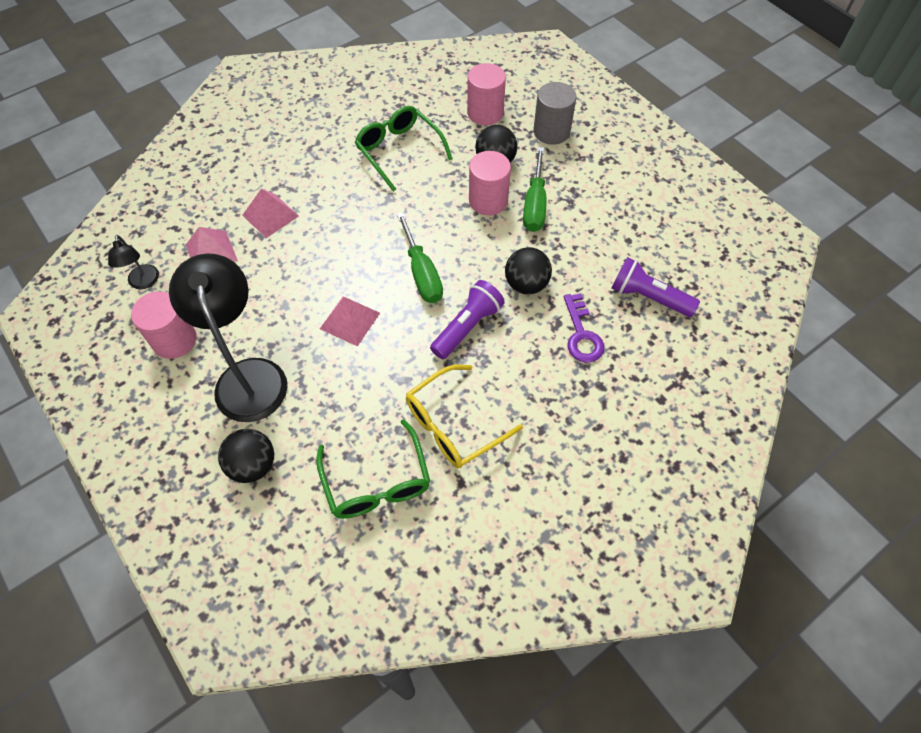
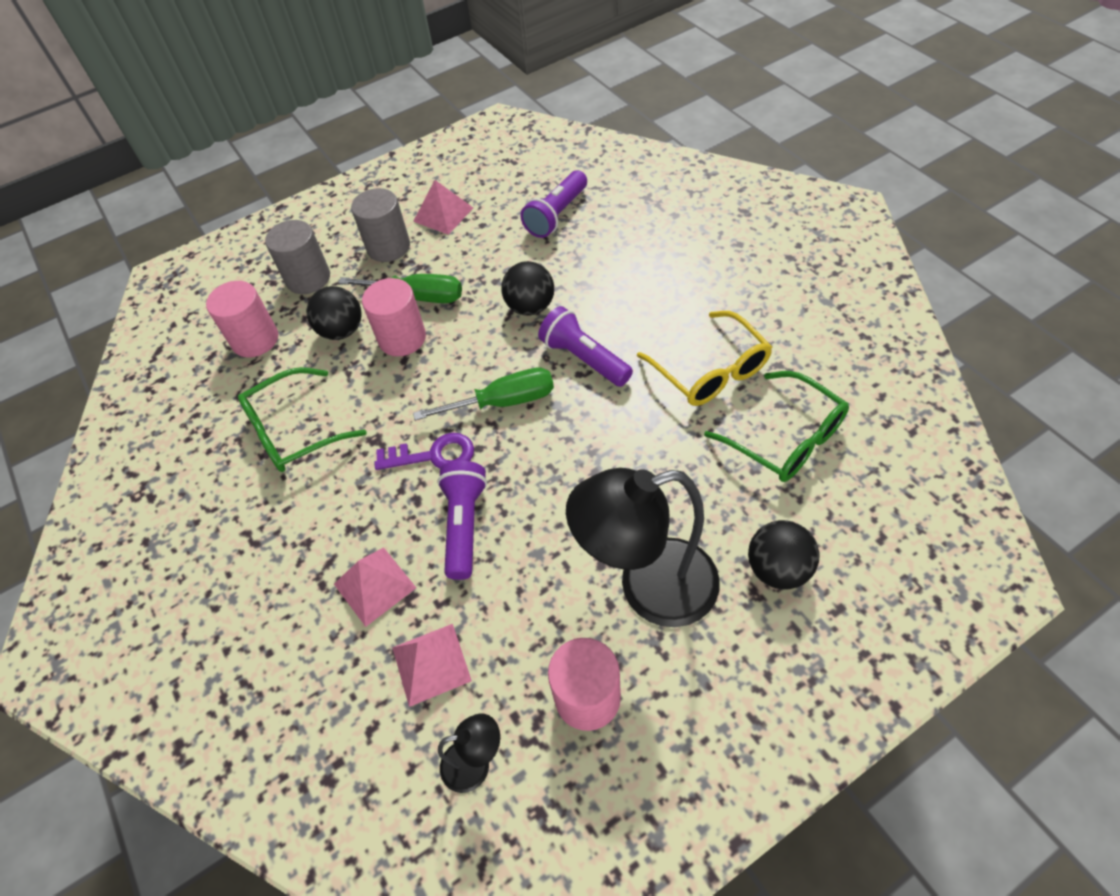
camera: 80 degrees left, 5 degrees down
(312, 259) = (464, 525): none -> purple flashlight
(350, 320) = (567, 475): pink pyramid -> pink pyramid (443, 214)
(377, 482) = (786, 438): green glasses -> green glasses turned 60 degrees clockwise
(581, 334) = (598, 265): purple key -> purple key (433, 455)
(592, 177) = (388, 247): none -> grey cylinder

